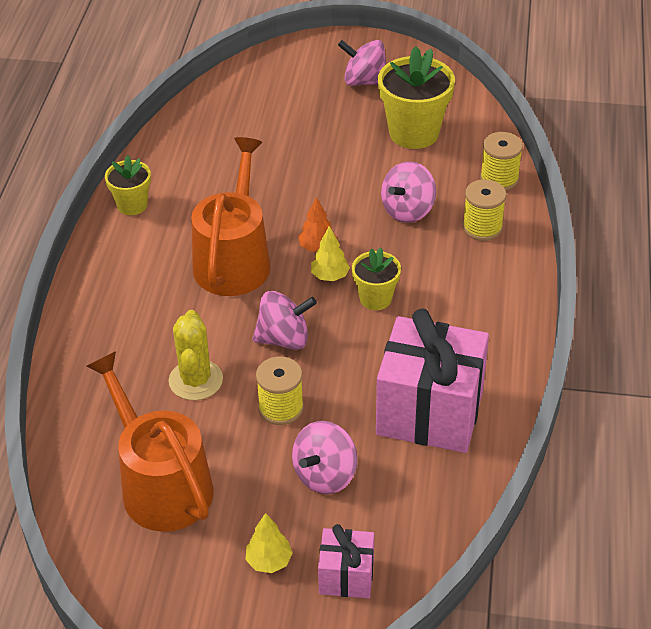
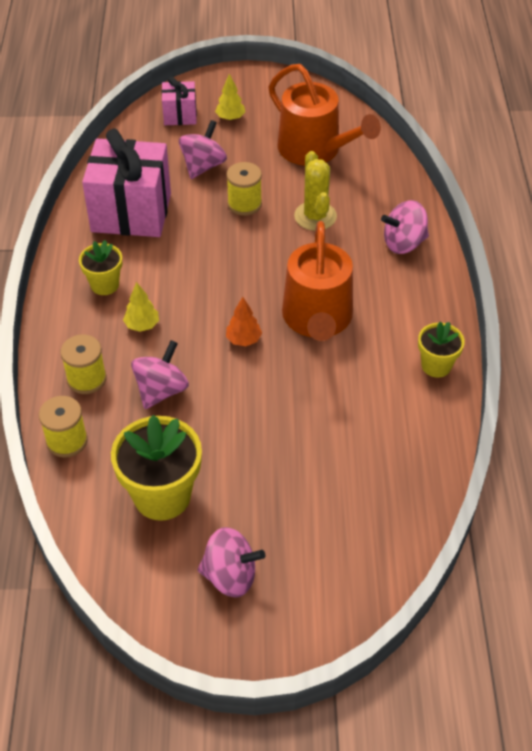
camera: 170 degrees right, 5 degrees up
(284, 339) = (254, 254): pink spinning top -> pink spinning top (403, 243)
(330, 276) = (226, 312): yellow tree -> yellow tree (142, 325)
(375, 298) = (183, 296): yellow flower pot -> yellow flower pot (105, 285)

